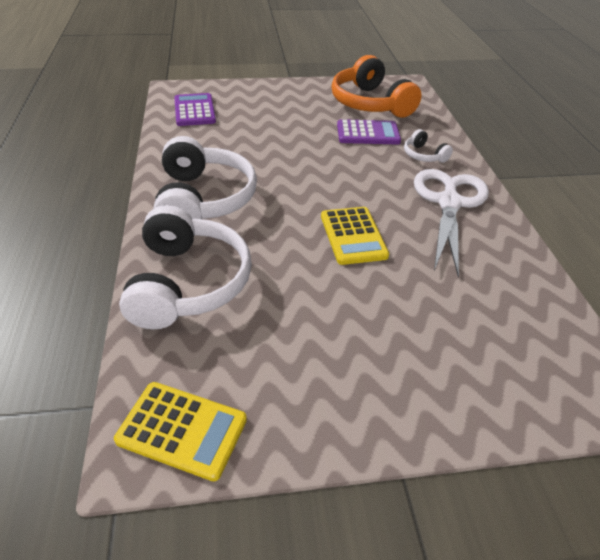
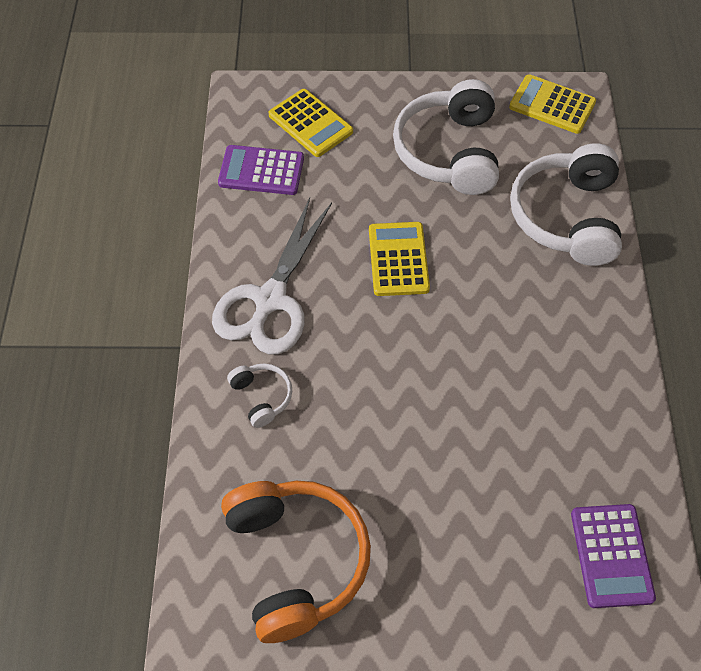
camera: 170 degrees left, 15 degrees up
(203, 199) = (566, 329): white headphones -> white headphones (449, 152)
(368, 133) = (327, 461): purple calculator -> purple calculator (261, 171)
(503, 365) = (310, 123): none -> yellow calculator

